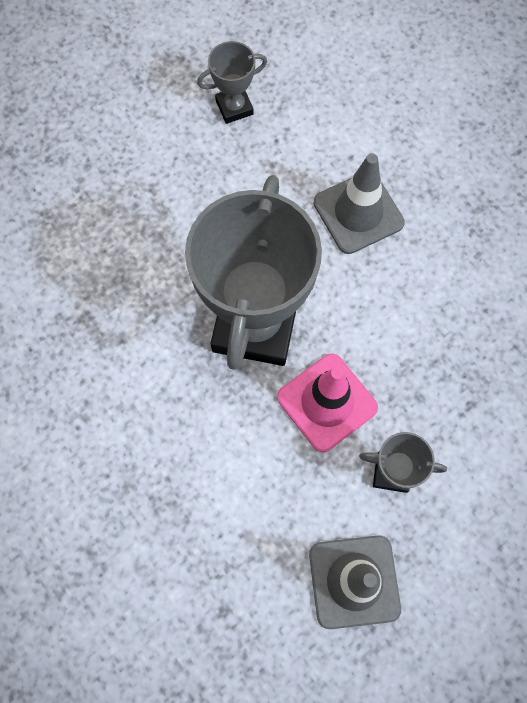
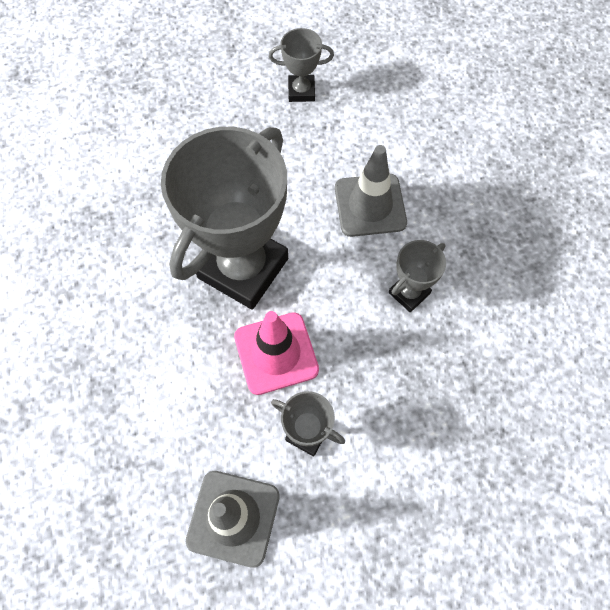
camera: 20 degrees right, 5 degrees down
(434, 293) = (409, 293): none -> grey trophy

